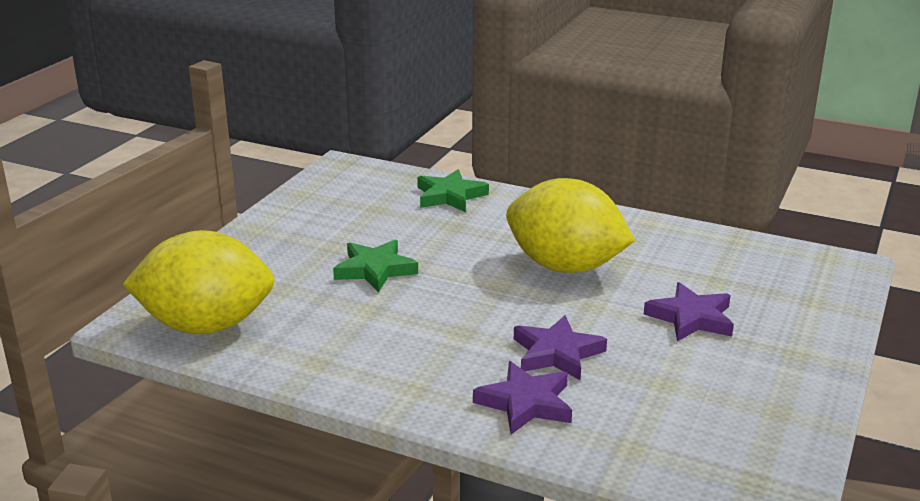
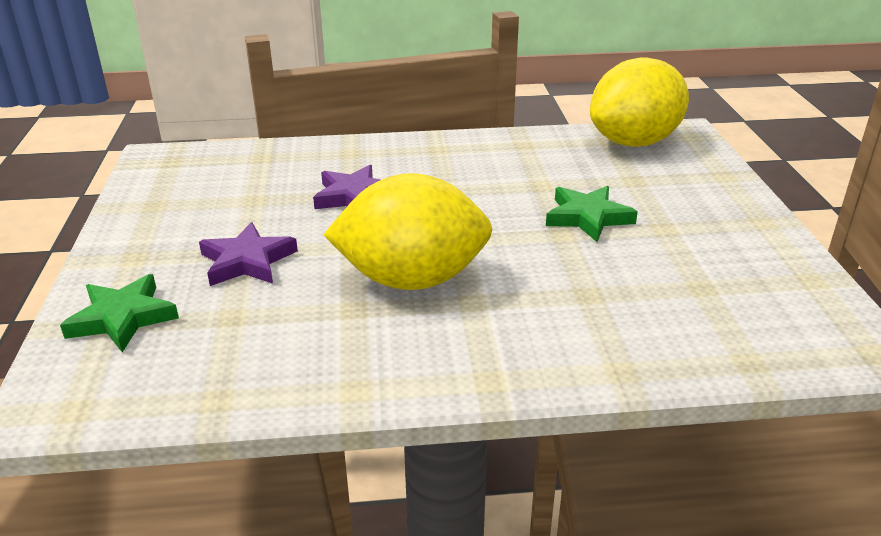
camera: 150 degrees right, 5 degrees up
(450, 196) = (653, 340): green star -> green star (122, 318)
(526, 403) = (351, 160): purple star -> none

